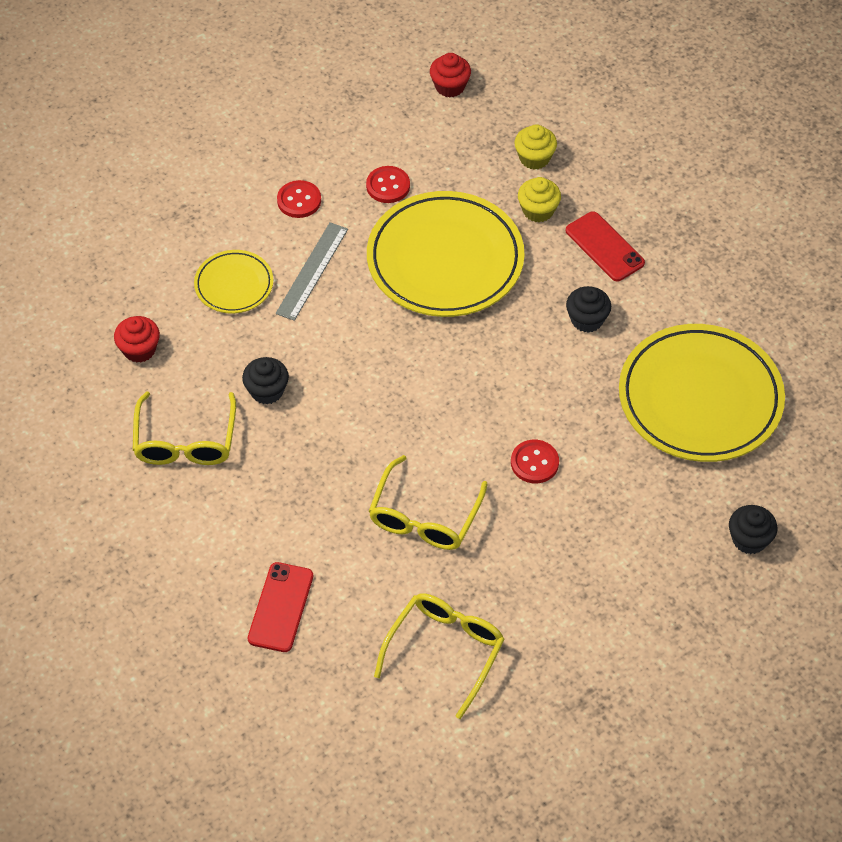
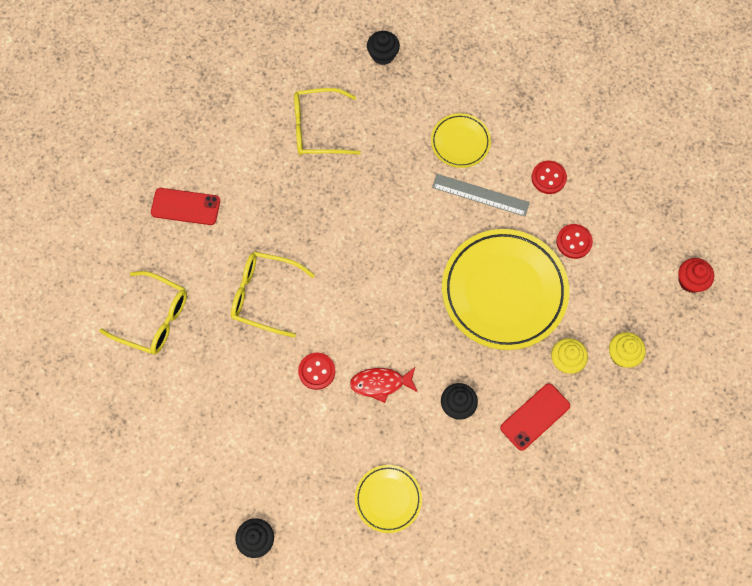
camera: 85 degrees right, 15 degrees up
(139, 349) = (394, 88): red cupcake -> none
(267, 391) = (366, 176): black cupcake -> black cupcake (383, 55)
(555, 395) = (381, 383): none -> red fish
(700, 398) = (388, 499): yellow plate -> yellow plate, size x0.50

